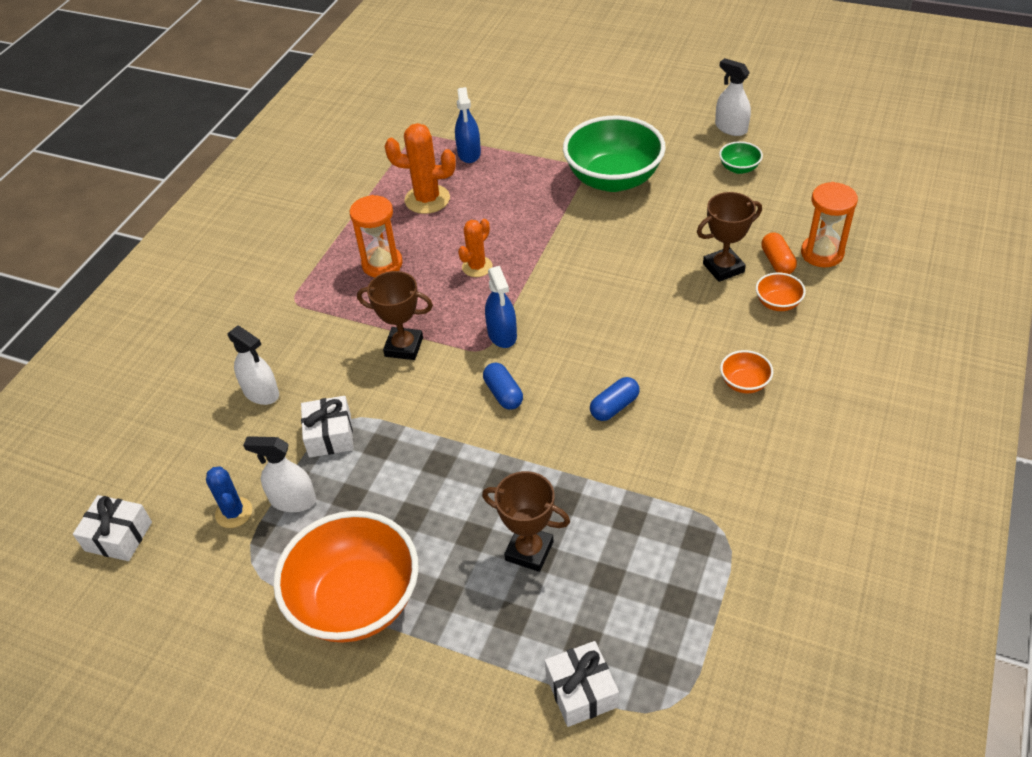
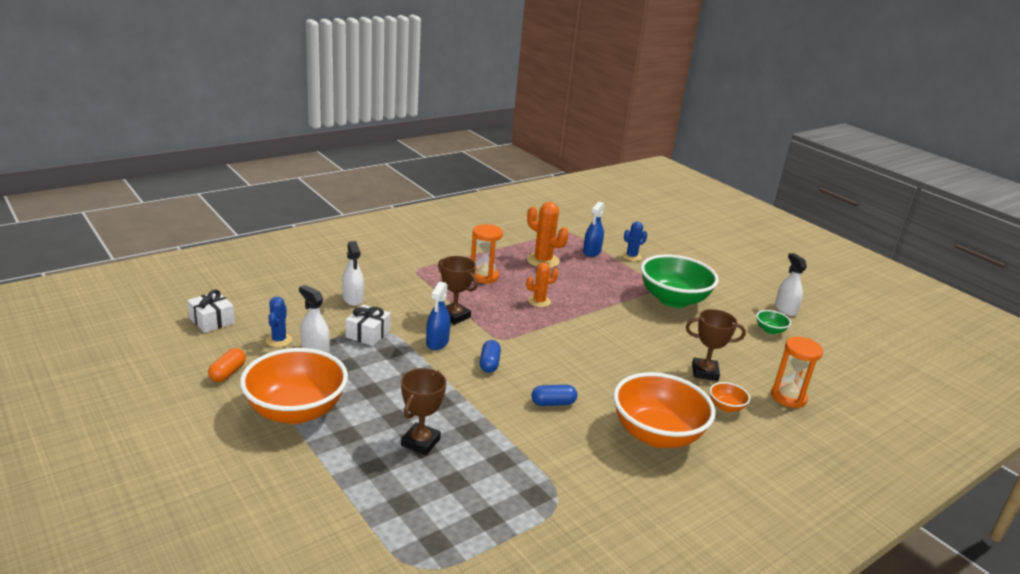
camera: 25 degrees right, 20 degrees down
(502, 334) = (520, 337): blue spray bottle -> blue spray bottle (437, 342)
(518, 136) = (631, 256): none -> blue cactus
(529, 551) = (420, 442): brown trophy -> brown trophy turned 60 degrees clockwise
(581, 691) = (374, 526): white gift -> none
(744, 383) = (656, 434): orange bowl -> orange bowl, size x2.35
(777, 262) = (748, 386): orange capsule -> orange capsule (228, 373)

